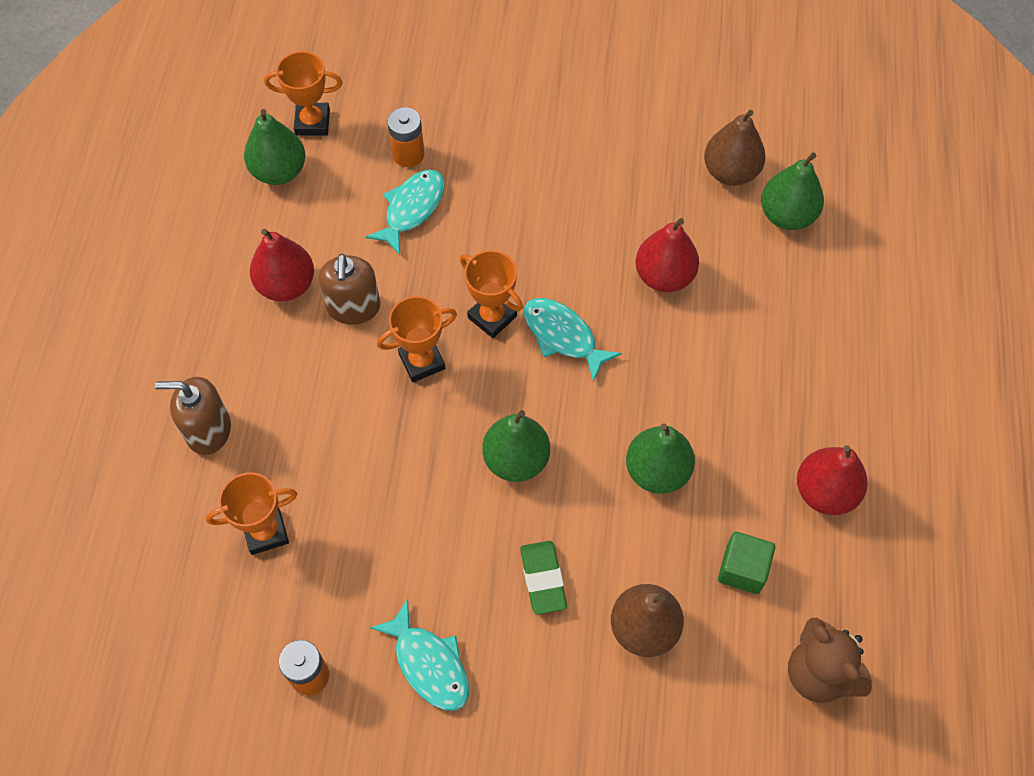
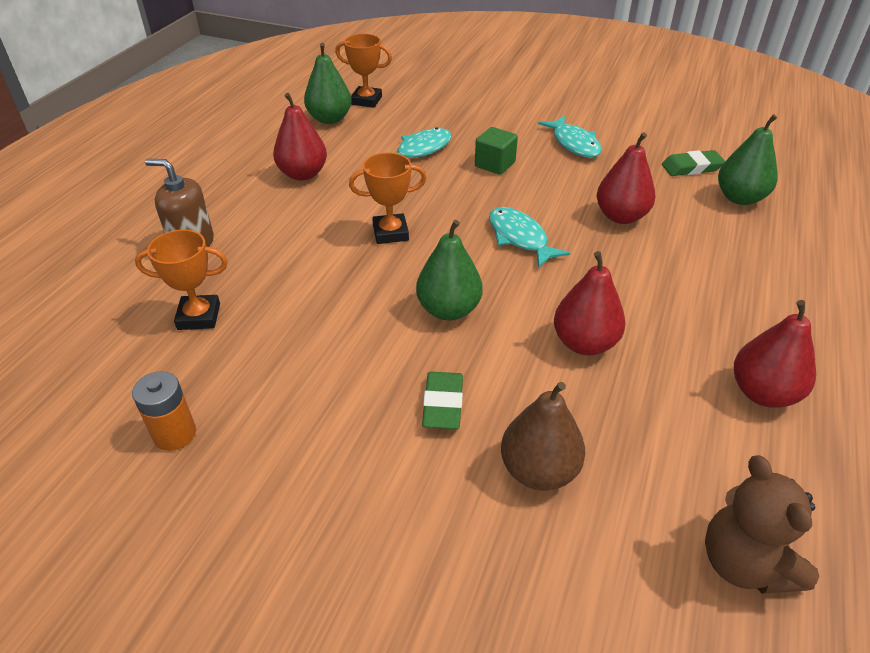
camera: 15 degrees right, 20 degrees down
(354, 307) = (349, 194): brown soap dispenser -> none
(408, 154) = (430, 124): orange battery -> none
(429, 664) = (297, 451): turquoise fish -> turquoise fish (574, 144)
(492, 317) = (461, 217): orange trophy -> none
(657, 471) = (584, 343): green pear -> red pear
(730, 172) = (691, 167): brown pear -> green eraser
(742, 569) = (661, 441): green cube -> green cube (495, 164)

